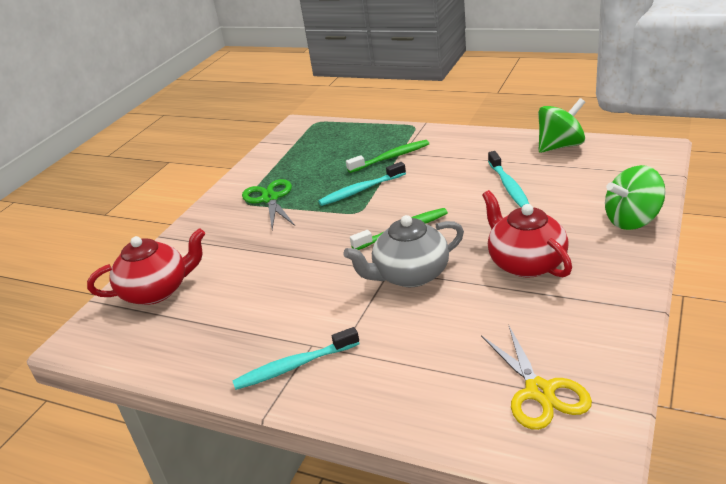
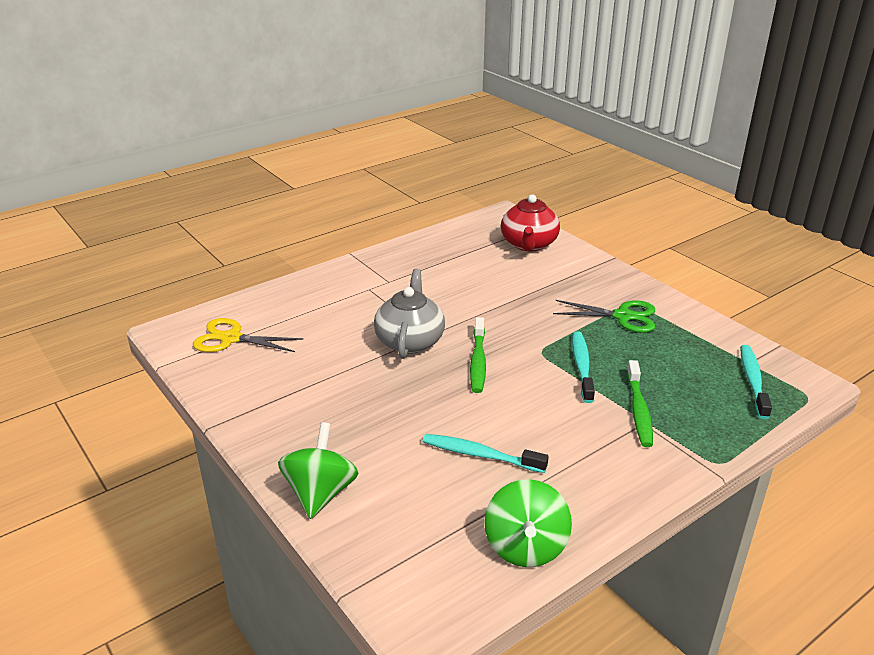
camera: 115 degrees right, 0 degrees up
(294, 366) = (377, 270): turquoise toothbrush -> turquoise toothbrush (753, 381)
(526, 263) = (349, 398): red teapot -> none

